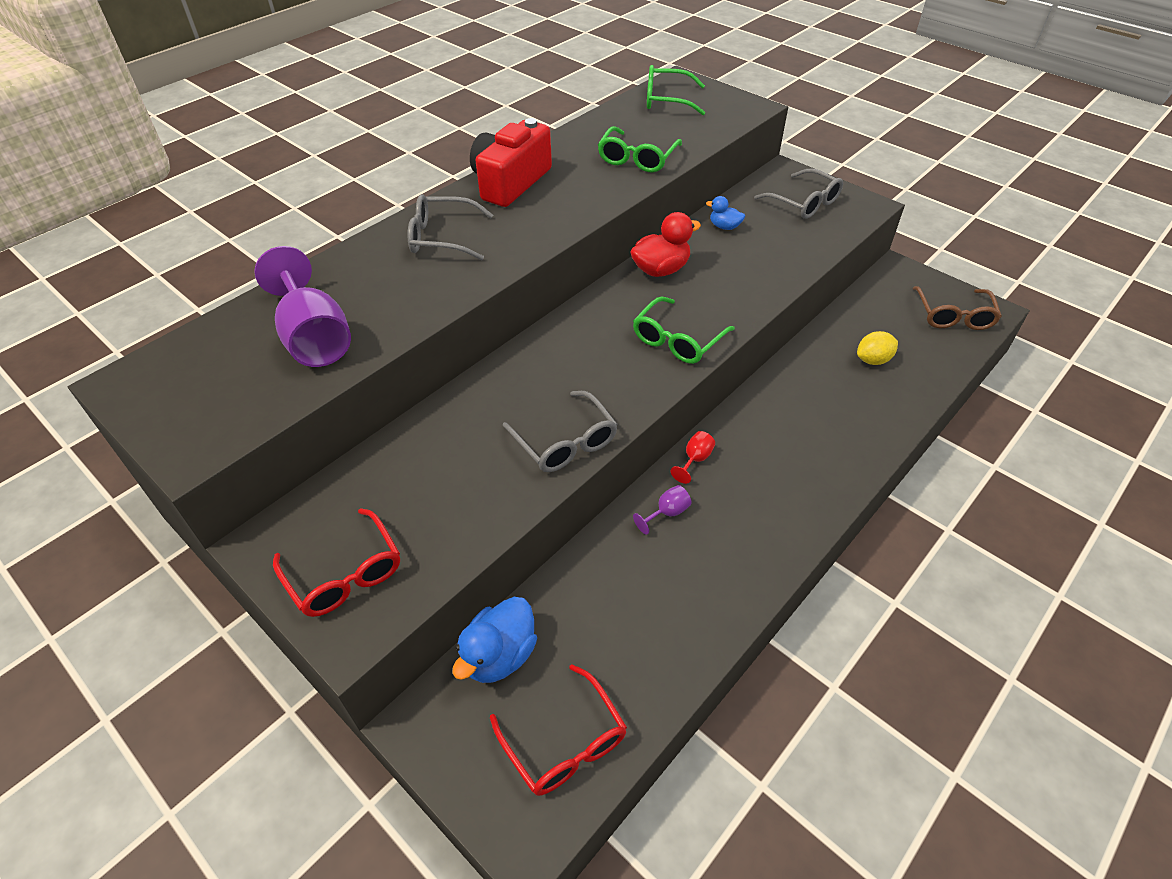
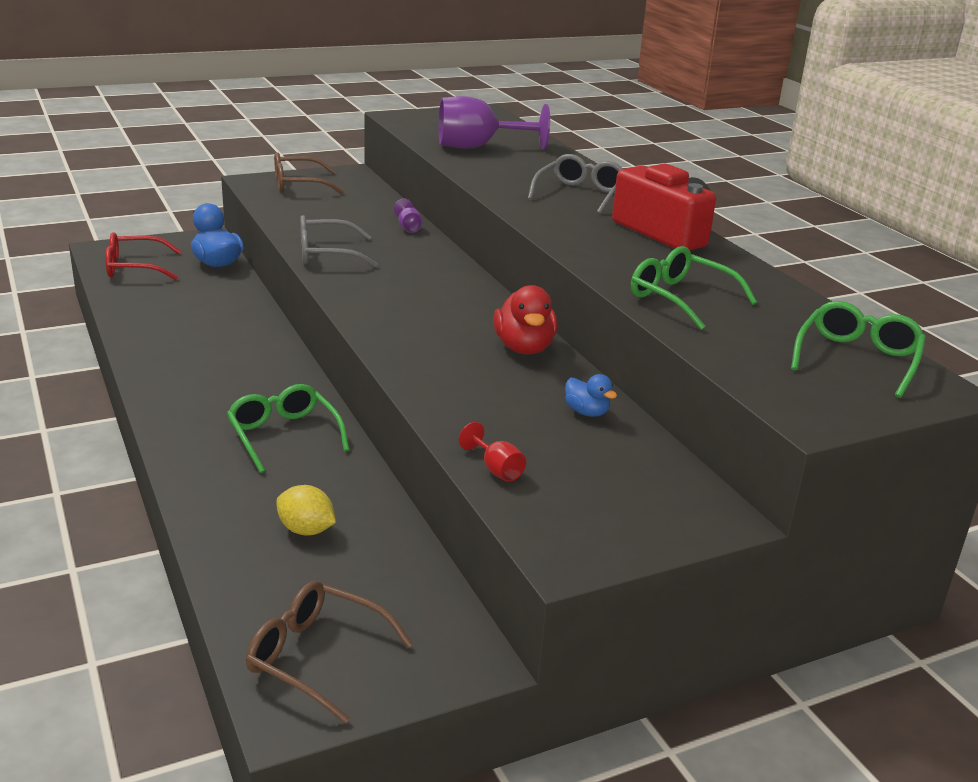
camera: 110 degrees right, 20 degrees down
(345, 574) = (298, 185): red glasses -> brown glasses
(667, 513) = (251, 341): purple goblet -> purple goblet (408, 227)
(677, 340) = (397, 324): green glasses -> green glasses (284, 435)
(695, 460) = (290, 369): red goblet -> red goblet (496, 469)
(724, 227) = (586, 412): blue duck -> blue duck turned 90 degrees clockwise
(804, 203) = (609, 497): grey glasses -> none
(873, 360) = (306, 530): yellow lemon -> yellow lemon turned 60 degrees counterclockwise

